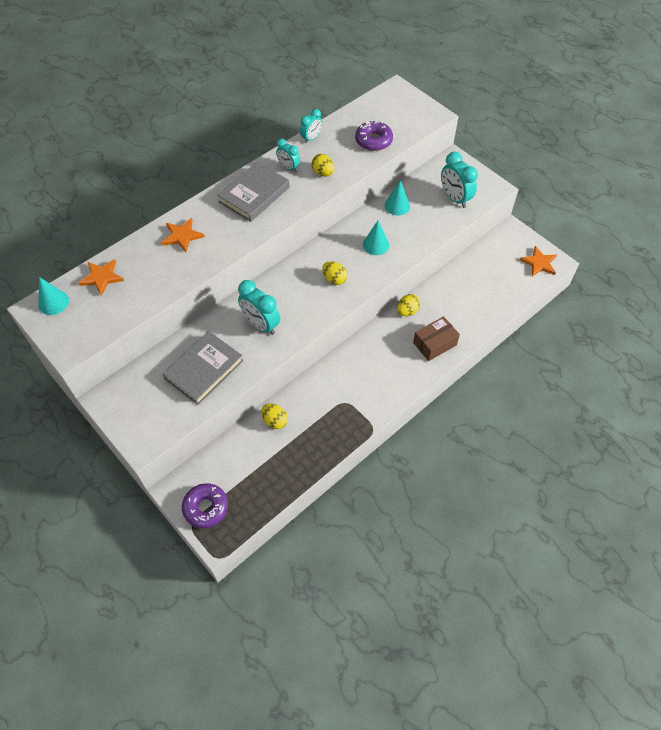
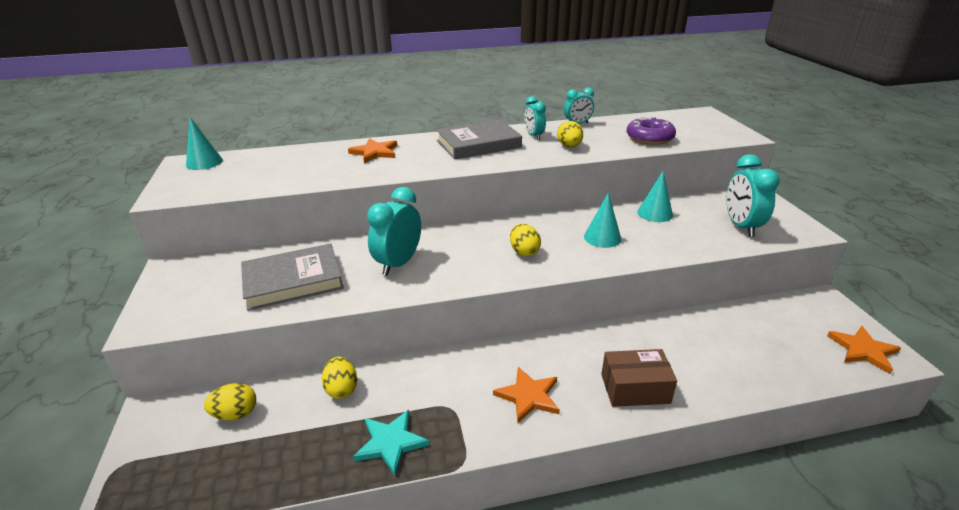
camera: 30 degrees right, 25 degrees down
(101, 277) = (267, 158): orange star -> orange star (528, 396)
(206, 508) = (156, 455): purple donut -> none
(261, 324) = (398, 263): turquoise clock -> turquoise clock turned 45 degrees clockwise
(328, 437) = (390, 443): none -> turquoise star
(407, 311) = (615, 336): yellow egg -> yellow egg (236, 414)

